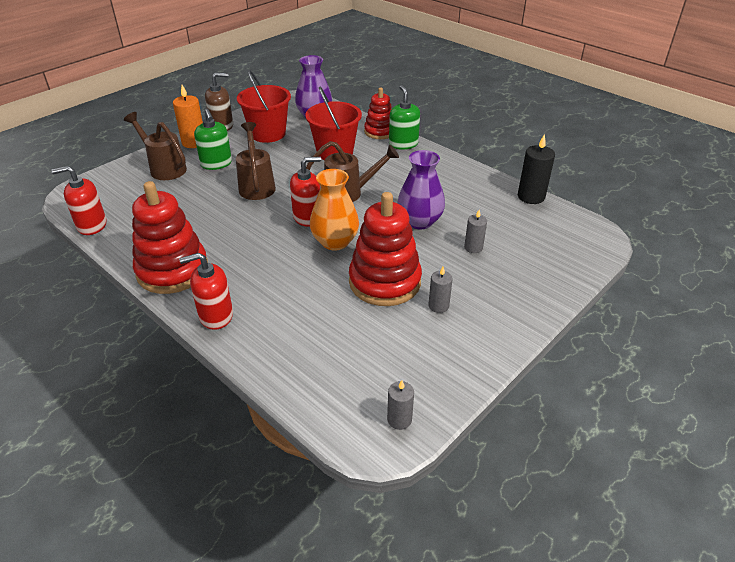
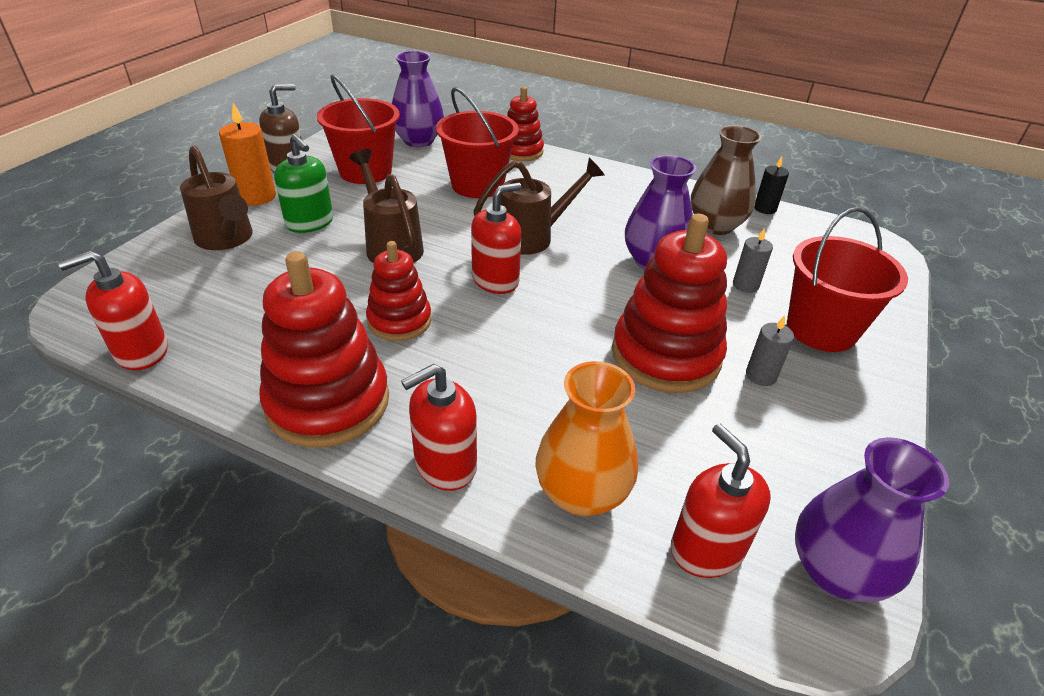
camera: 20 degrees left, 0 degrees up
(164, 168) = (227, 240): brown watering can -> brown watering can turned 150 degrees counterclockwise
(236, 232) = (399, 321): none -> red stacking toy
(332, 390) = (706, 549): none -> red soap dispenser
(335, 242) = (558, 309): orange vase -> orange vase (581, 493)
(399, 419) = (835, 571): grey candle -> purple vase
(403, 144) = (562, 163): green soap dispenser -> none
(483, 203) = (715, 225): none -> brown vase
(504, 285) = (821, 329): none -> red bucket
(531, 196) = (765, 208): black candle -> black candle, size x0.61

